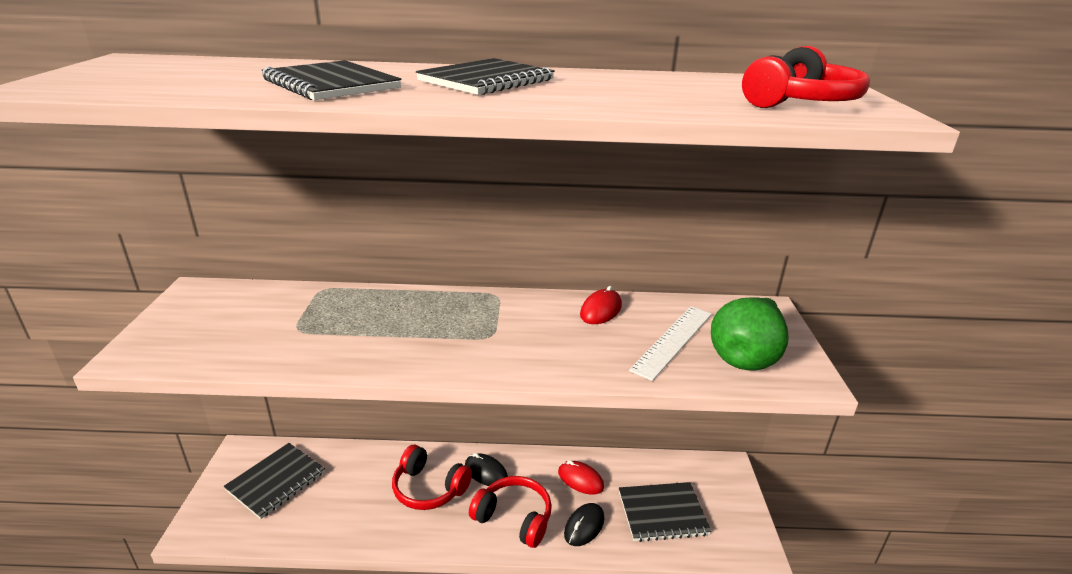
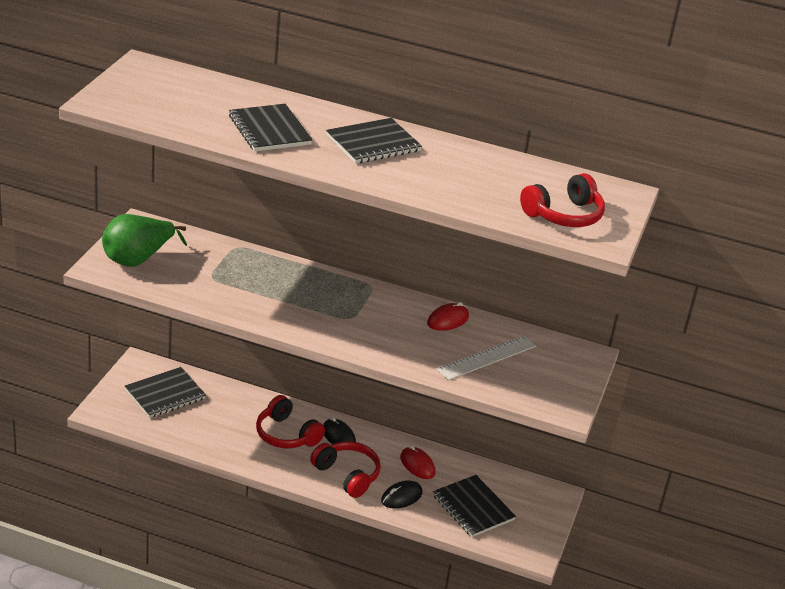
camera: 15 degrees right, 5 degrees up
(662, 513) = (473, 508): black notebook -> black notebook turned 45 degrees clockwise
(746, 356) = (533, 383): green pear -> green pear (138, 259)

